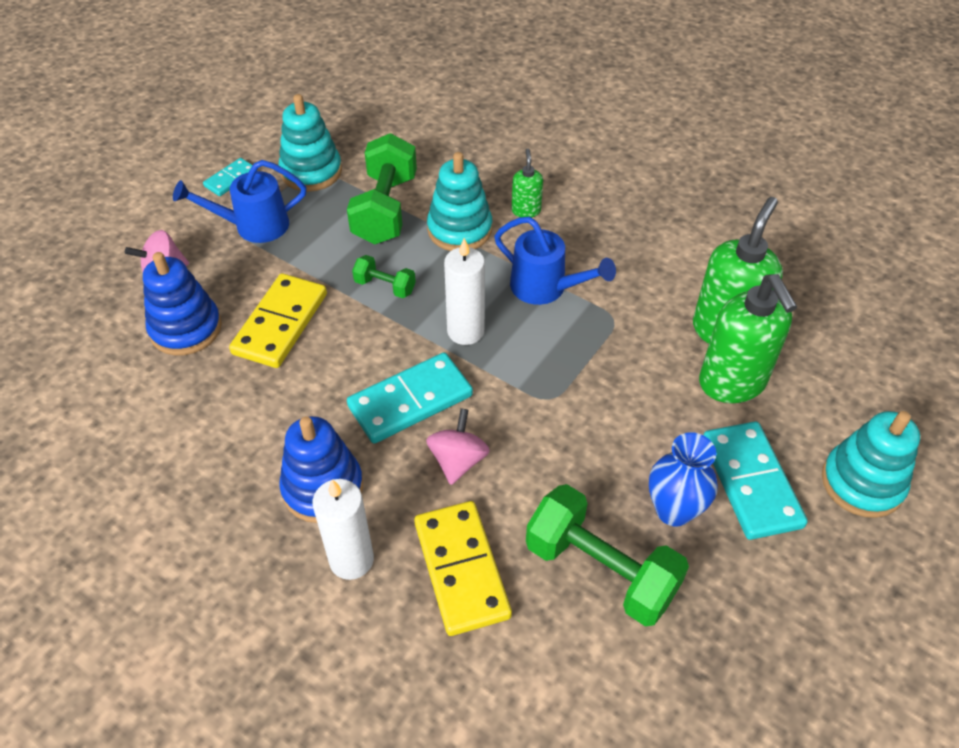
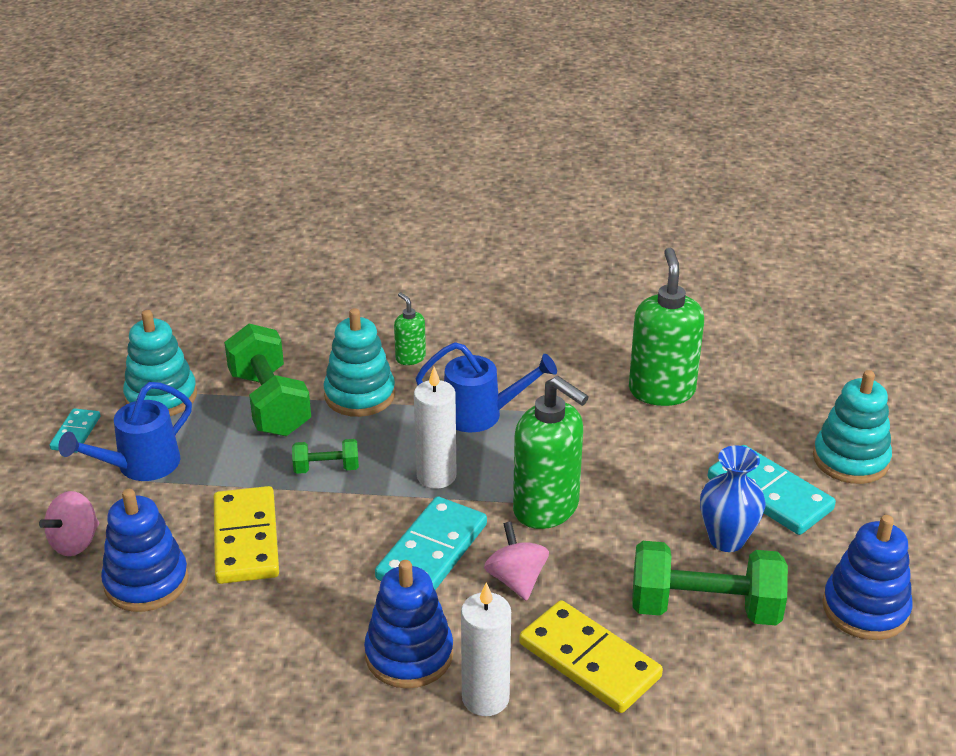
camera: 30 degrees left, 15 degrees down
(732, 383) = (698, 427): green soap dispenser -> green soap dispenser (546, 508)
(756, 650) = (865, 609): none -> blue stacking toy

